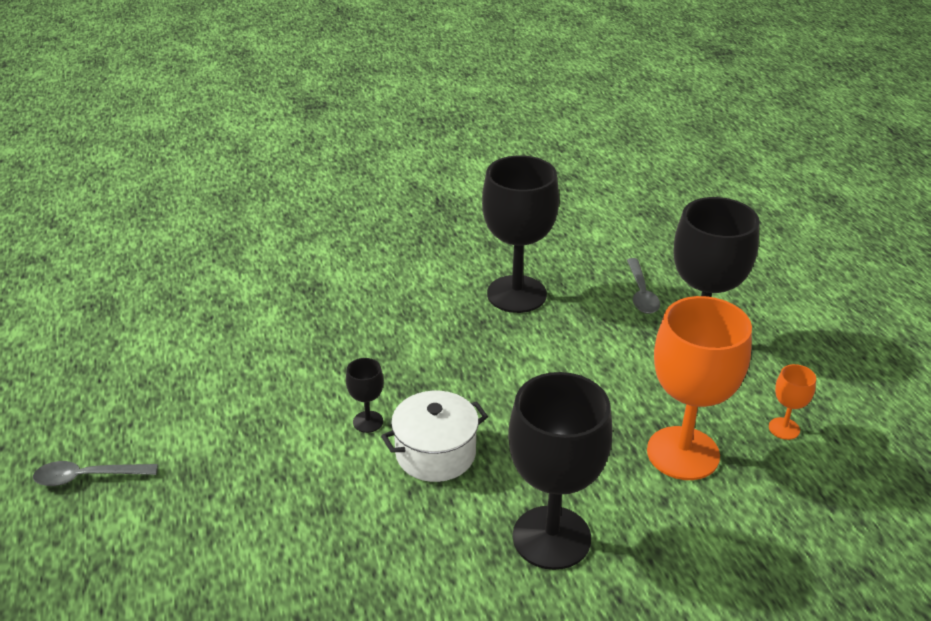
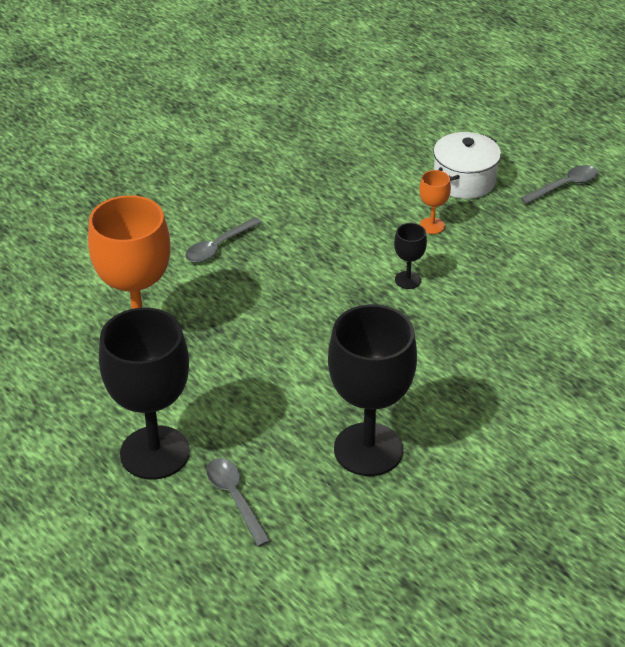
camera: 155 degrees right, 5 degrees up
(435, 453) = (337, 274): white pot -> white pot (464, 181)
(551, 537) = (218, 247): black goblet -> grey spoon
(784, 428) = (55, 384): orange goblet -> orange goblet (432, 226)

